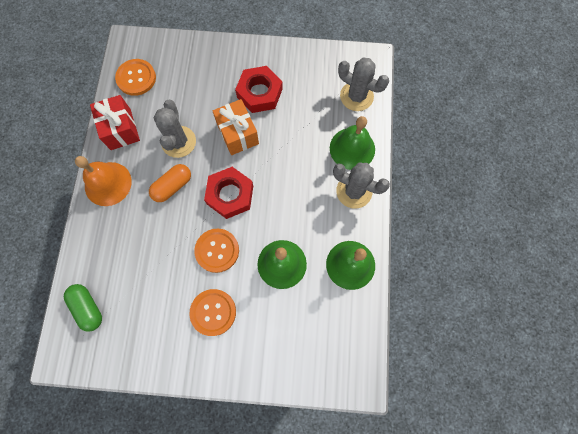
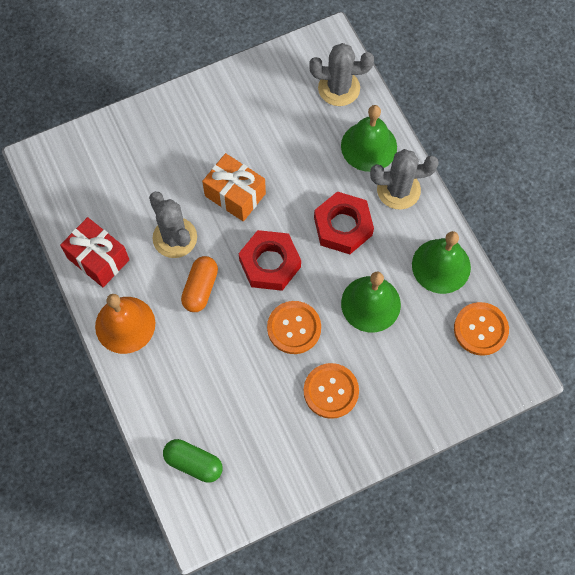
camera: 30 degrees left, 5 degrees down
(136, 78) = (77, 193): orange button -> orange button (480, 329)
(259, 93) = (230, 138): red nut -> red nut (343, 226)

